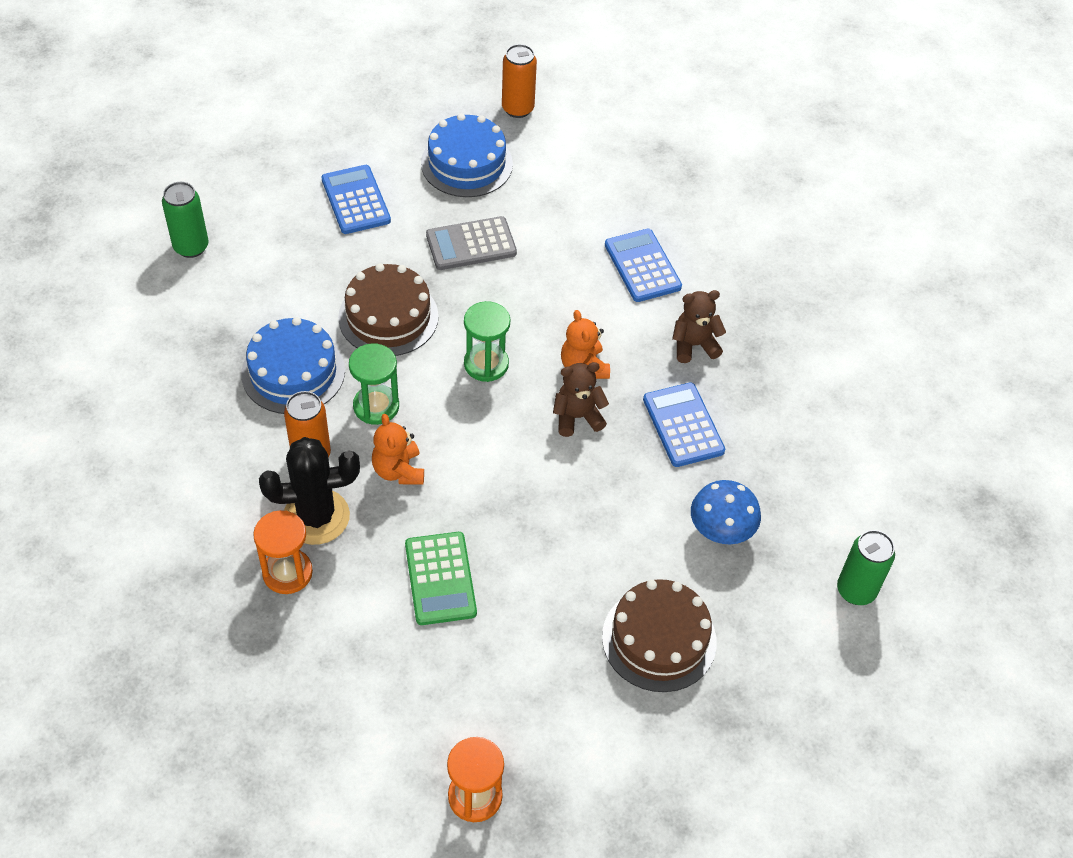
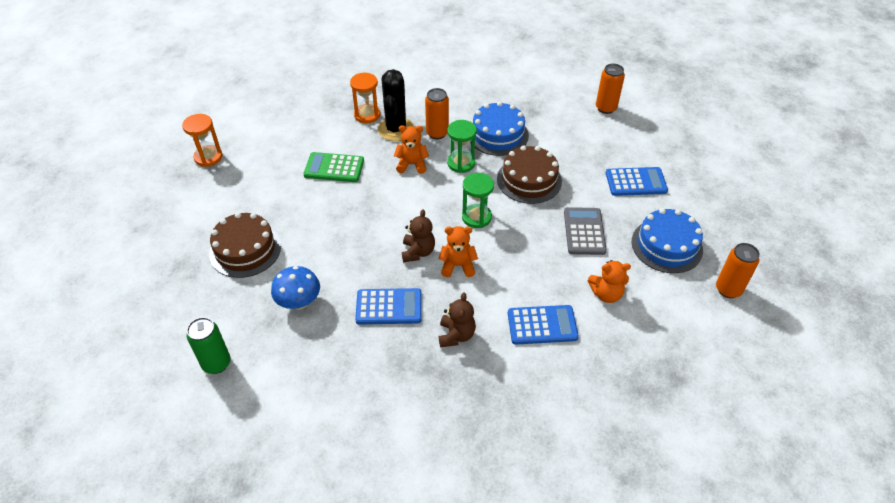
camera: 110 degrees right, 5 degrees down
(191, 247) = (606, 108): green can -> orange can
(569, 213) = (606, 294): none -> orange teddy bear

